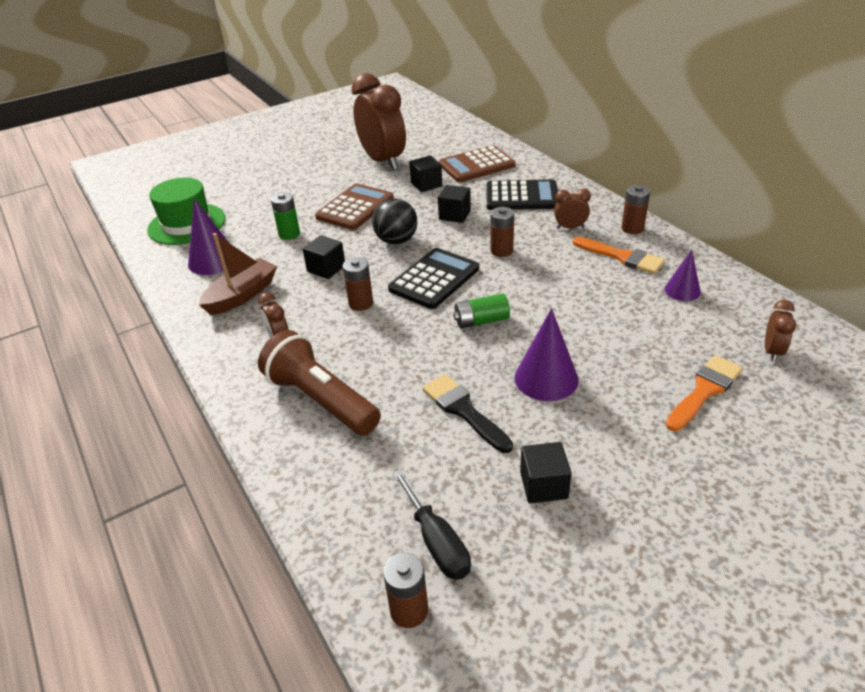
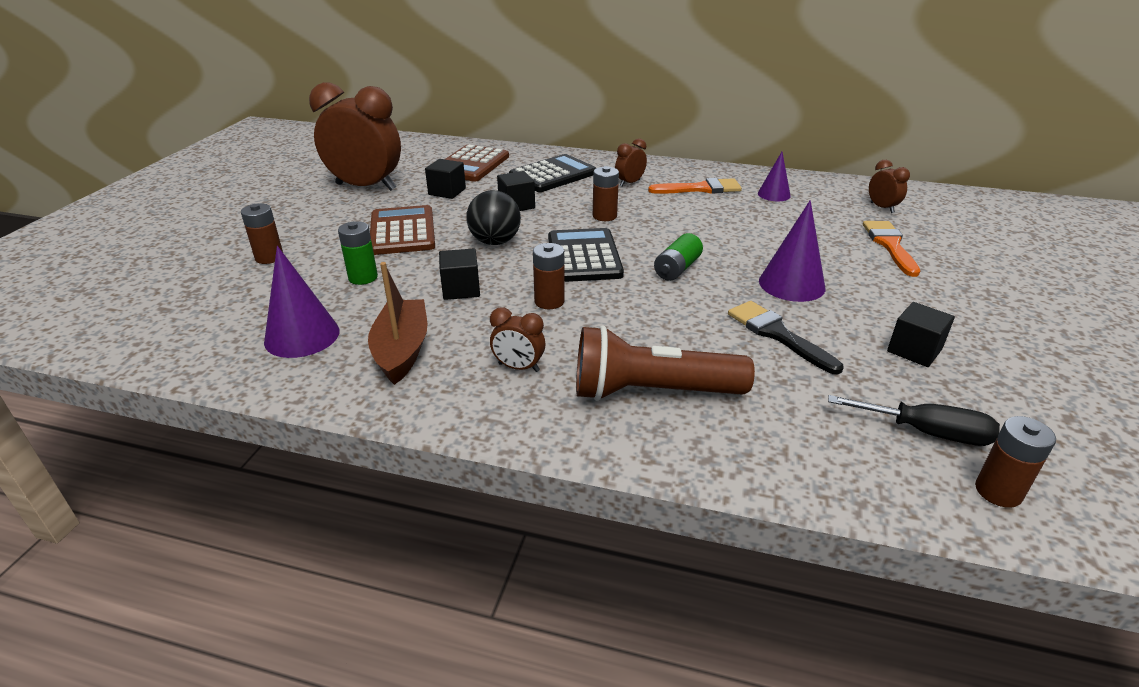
camera: 45 degrees left, 5 degrees down
(187, 224) = (195, 317): green hat -> none
(463, 410) = (777, 334): black brush -> black brush turned 45 degrees clockwise
(632, 228) = (675, 169): brown battery -> brown battery (269, 257)

